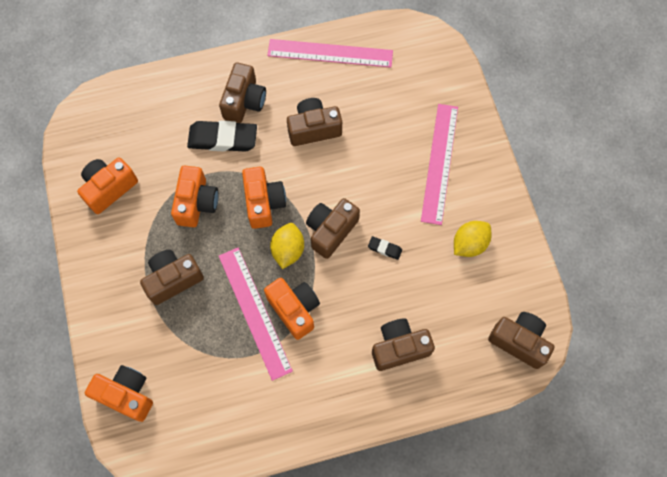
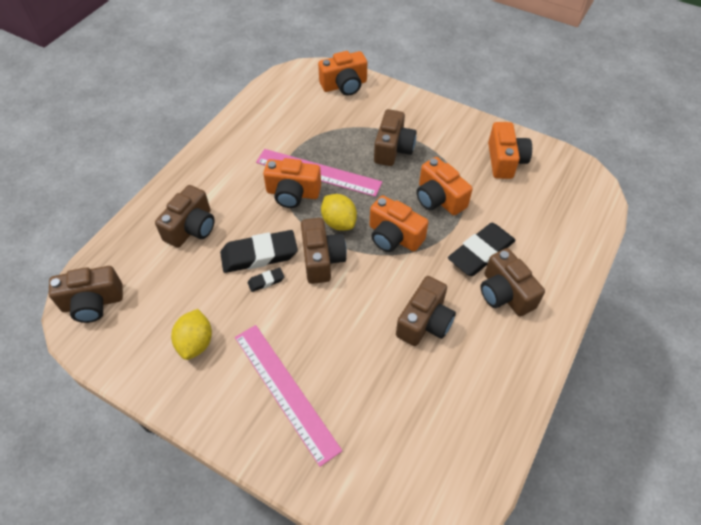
camera: 135 degrees right, 15 degrees down
(330, 53) = (496, 405): pink ruler -> none
(370, 275) = (259, 255): none -> black eraser

